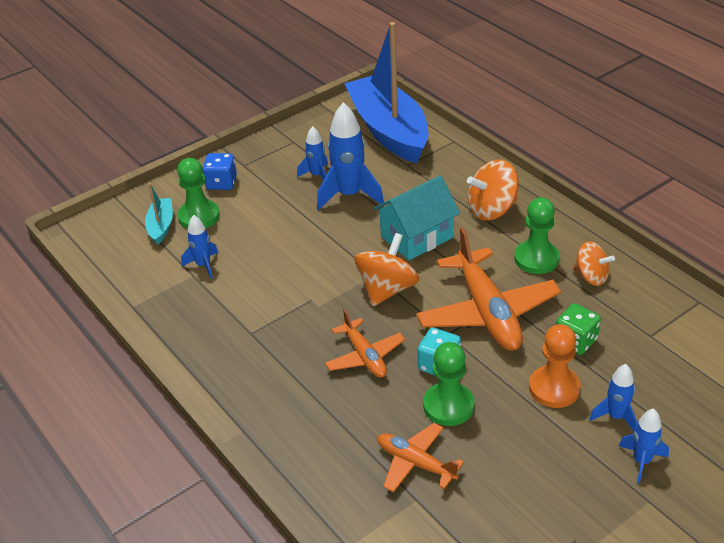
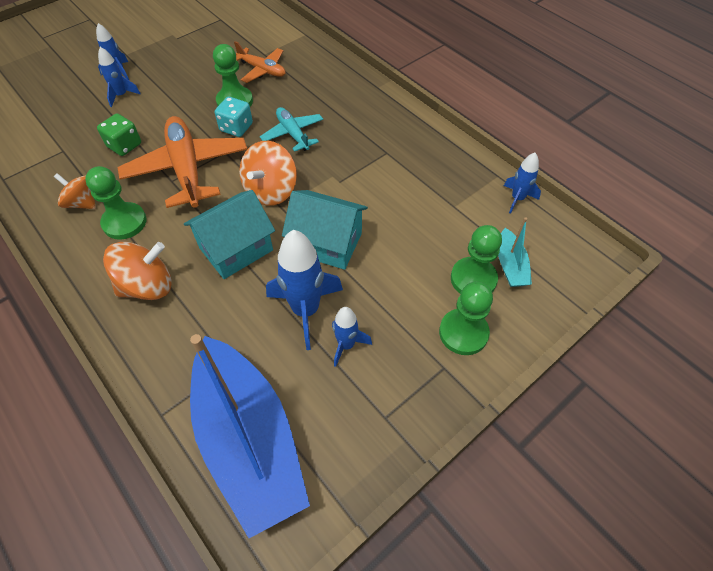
camera: 175 degrees right, 15 degrees up
(203, 265) = (447, 216): blue rocket -> blue rocket (517, 199)
(221, 183) = (463, 333): blue dice -> green pawn
(328, 242) = (327, 243): none -> turquoise house
(365, 356) = (293, 134): orange plane -> turquoise plane
(554, 388) = (156, 112): orange pawn -> none

